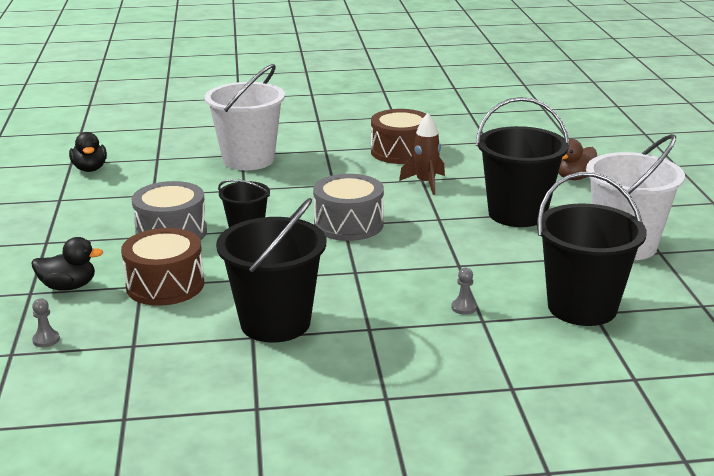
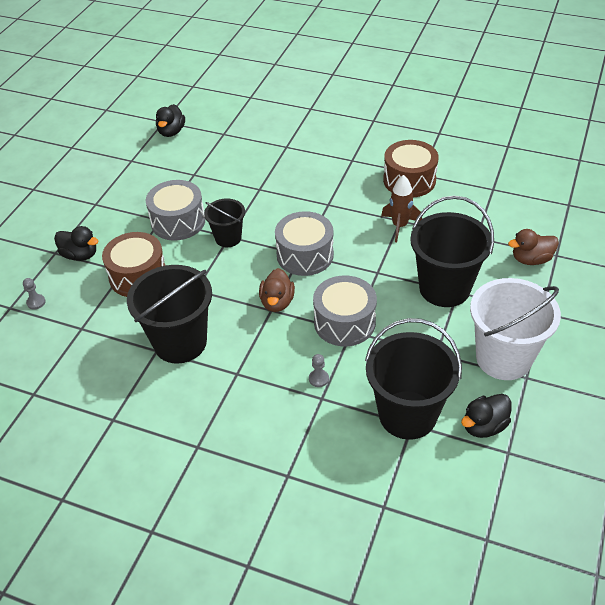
camera: 30 degrees right, 20 degrees up
(248, 160) = (286, 154): white bucket -> none
(356, 265) = (277, 302): none -> brown duck
(445, 261) = (344, 322): none -> grey drum
(661, 294) = (484, 426): none -> black duck

